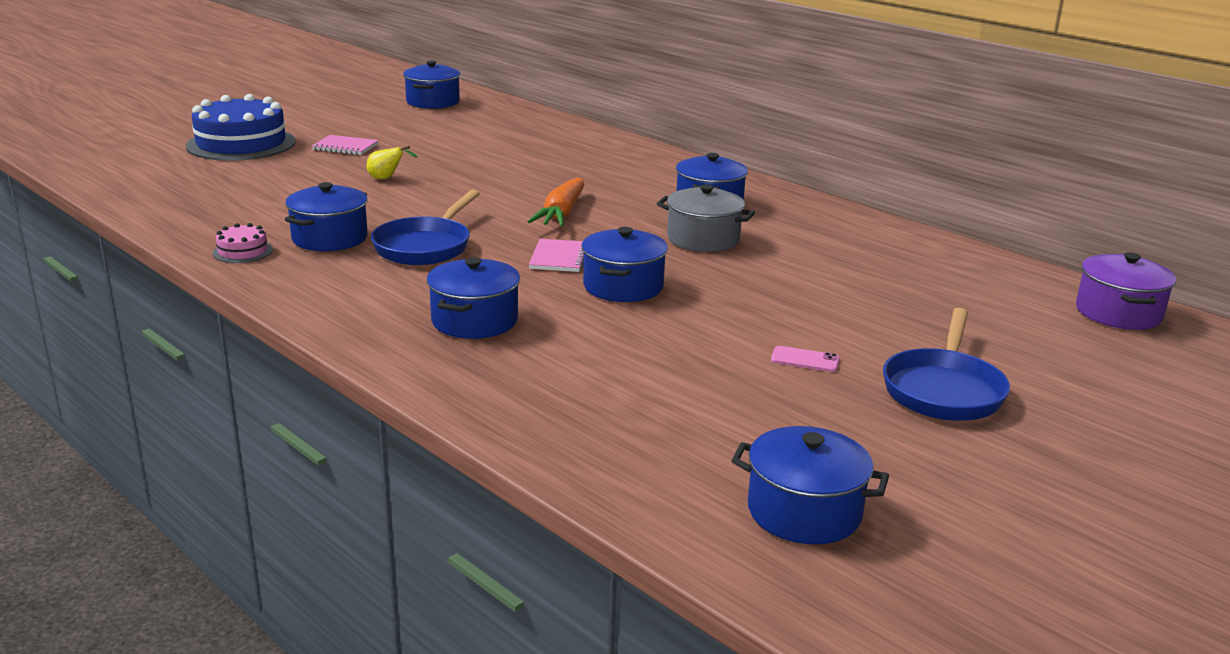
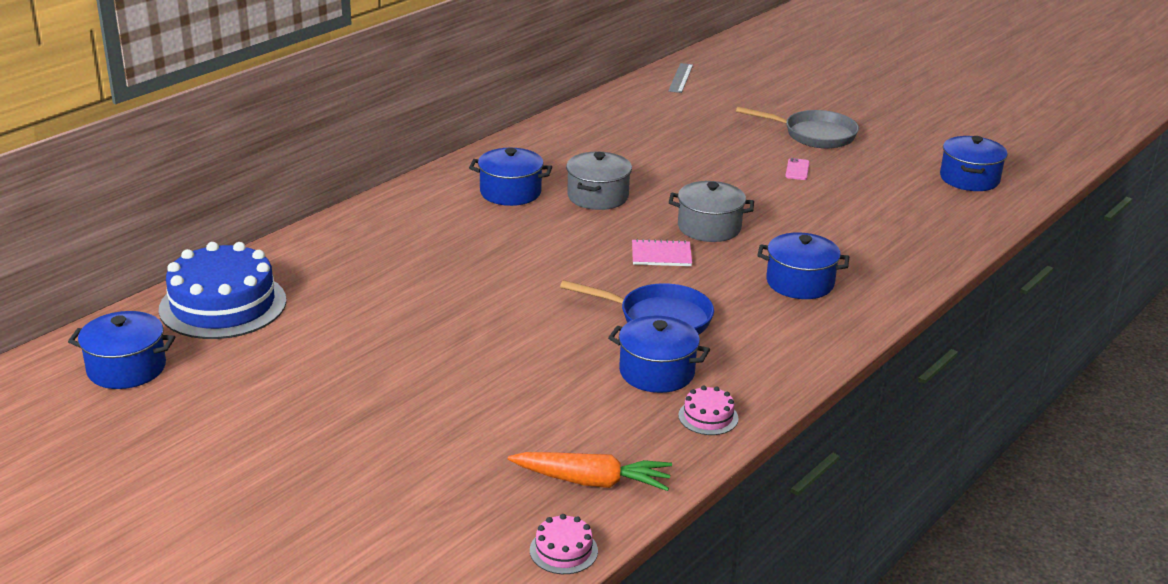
camera: 95 degrees left, 5 degrees up
(118, 194) = (563, 550): none -> pink cake
(241, 144) = (336, 497): blue cake -> blue cake (223, 305)
(345, 147) = (347, 409): pink notebook -> none
(387, 179) = (468, 363): yellow pear -> none
(561, 214) = (555, 258): orange carrot -> orange carrot (592, 481)
(623, 286) = (709, 227): blue pot -> grey pot
(943, 390) = (814, 135): blue pan -> grey pan
(1118, 313) = (680, 78): purple pot -> grey ruler

